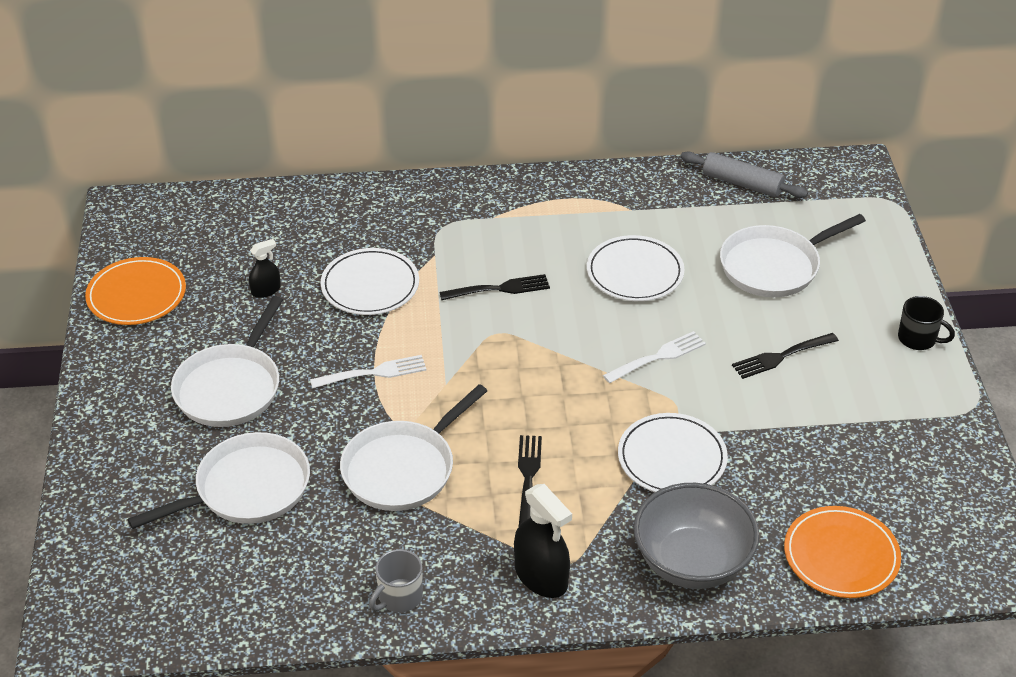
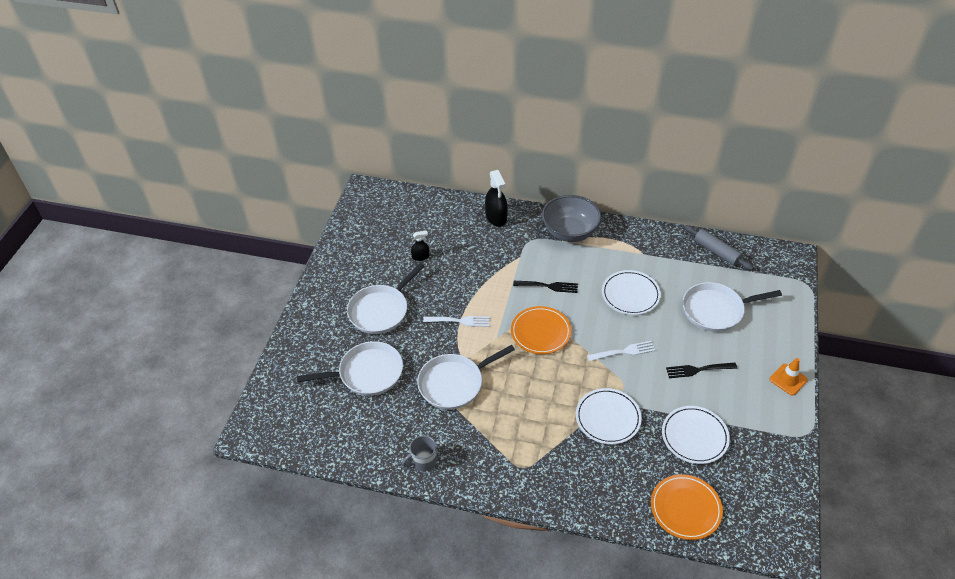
camera: 20 degrees right, 5 degrees up
(136, 295) = (352, 243): orange plate -> orange plate (540, 332)
(370, 285) = (477, 267): white plate -> white plate (694, 436)
(528, 477) = (521, 408): black fork -> none
(541, 576) = (505, 471): black spray bottle -> black spray bottle (496, 217)
(692, 562) = (595, 487): grey bowl -> grey bowl (570, 232)
(918, 339) = (788, 379): black mug -> orange traffic cone

